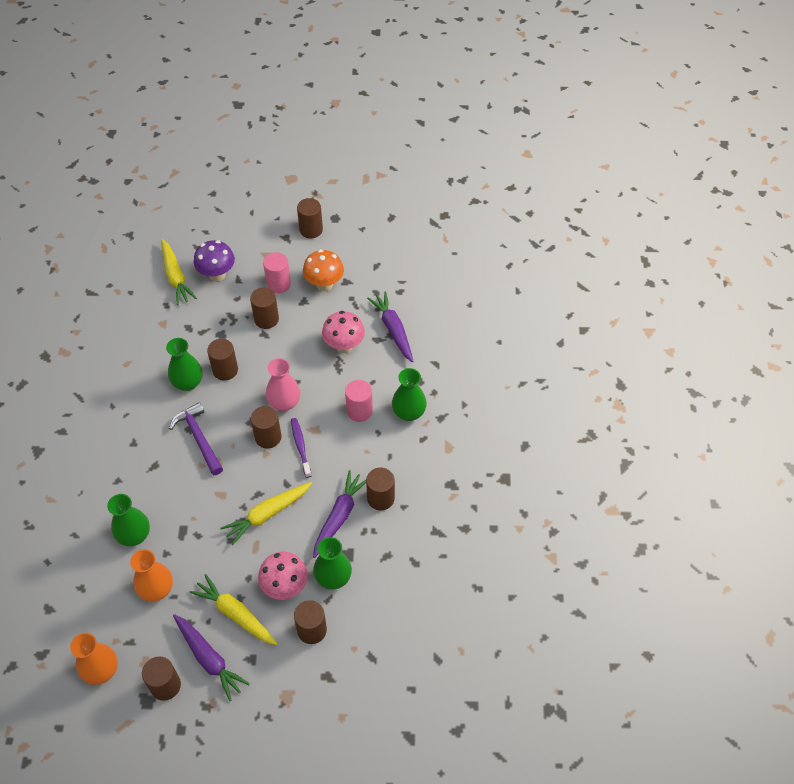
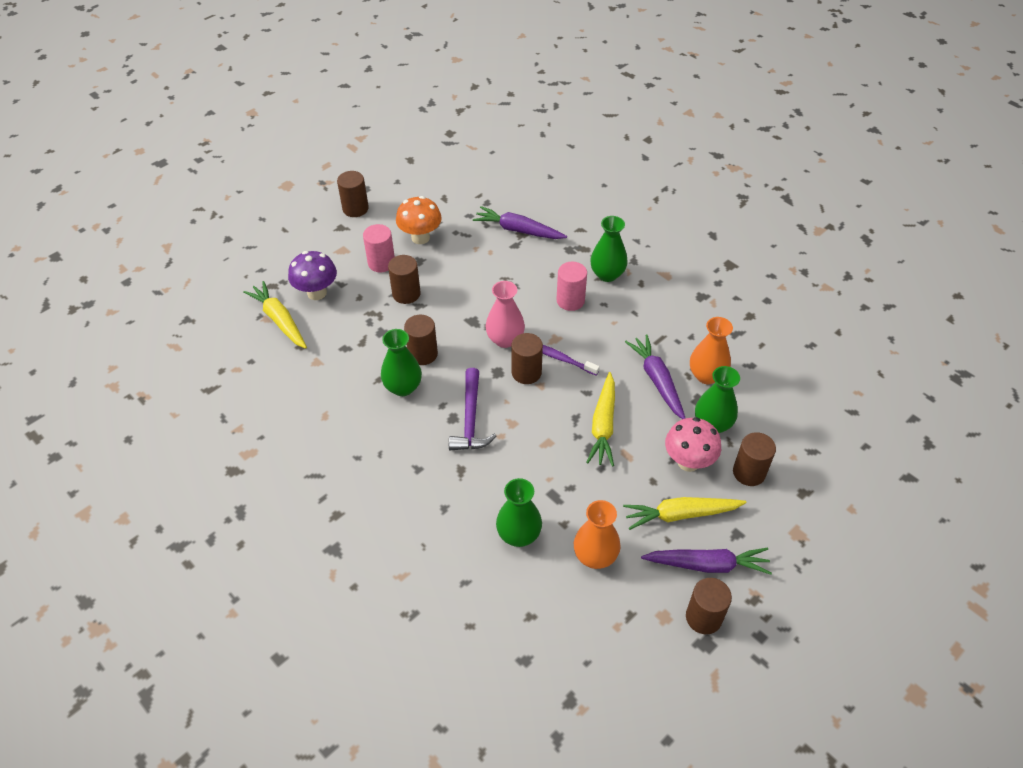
camera: 45 degrees left, 5 degrees down
(101, 670) = (638, 659): orange vase -> orange vase (706, 375)
(175, 277) = (279, 320): yellow carrot -> yellow carrot turned 150 degrees counterclockwise
(199, 438) = (471, 419): purple hammer -> purple hammer turned 105 degrees counterclockwise
(344, 346) = (496, 267): pink mushroom -> none
(380, 498) = (668, 344): brown cylinder -> none

